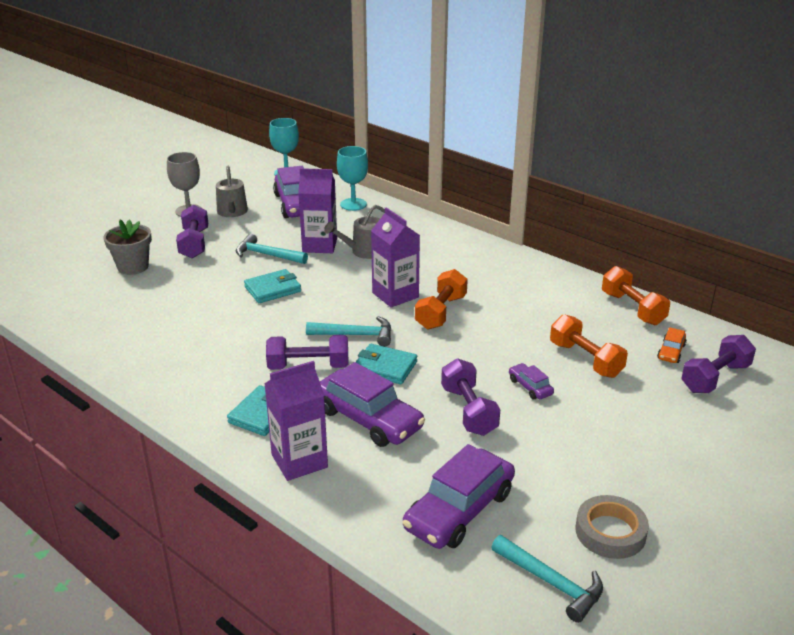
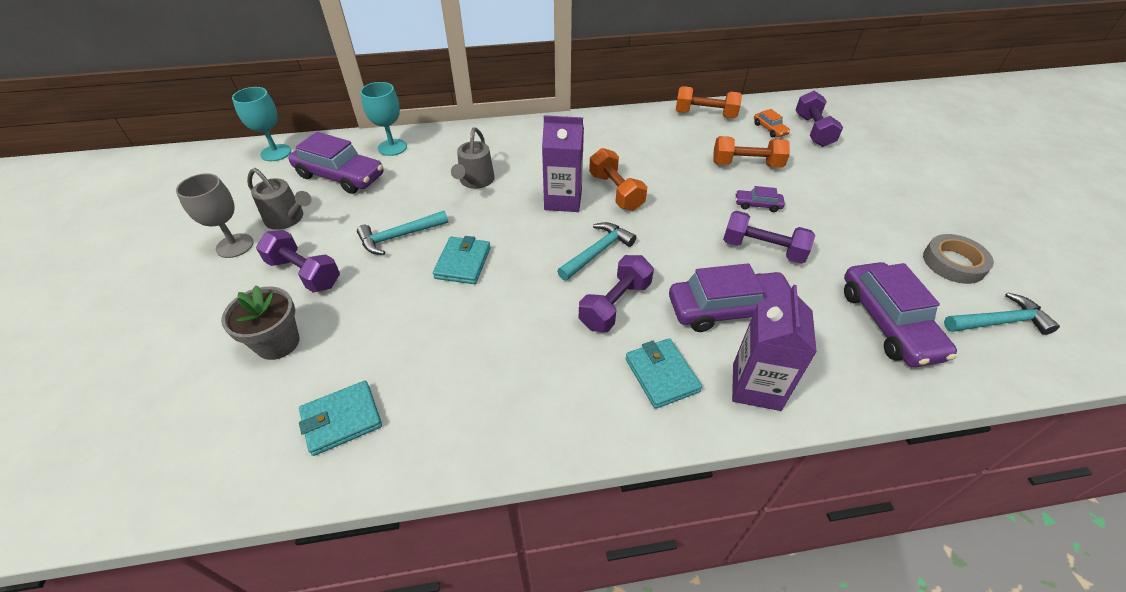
camera: 50 degrees left, 15 degrees up
(319, 245) = (429, 198): purple carton -> none
(385, 367) = (662, 261): turquoise wallet -> turquoise wallet (342, 419)

